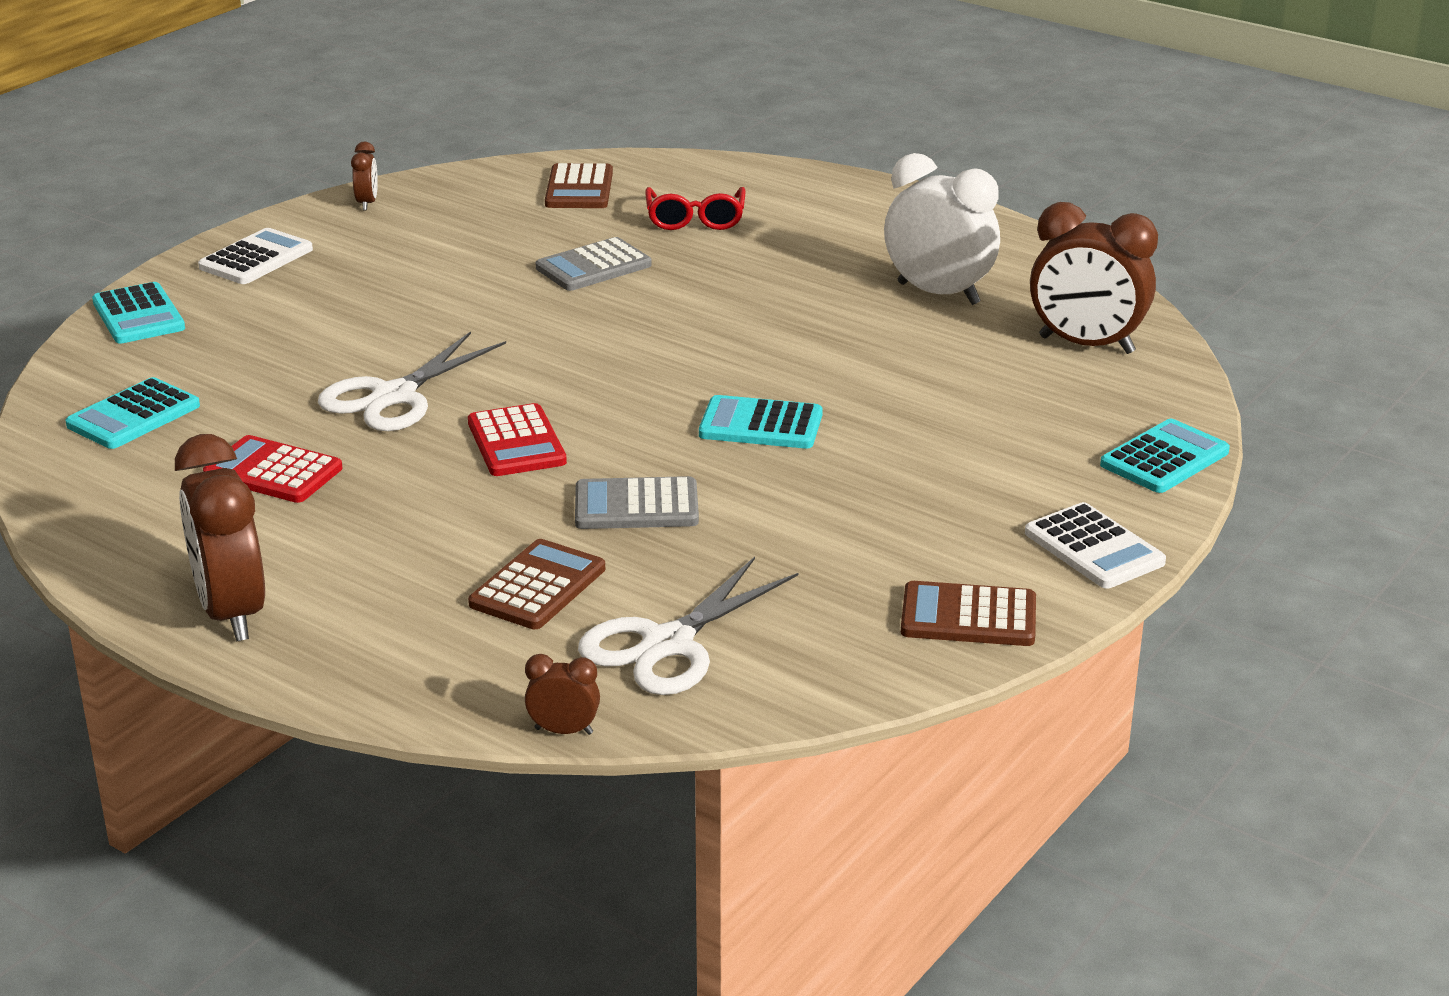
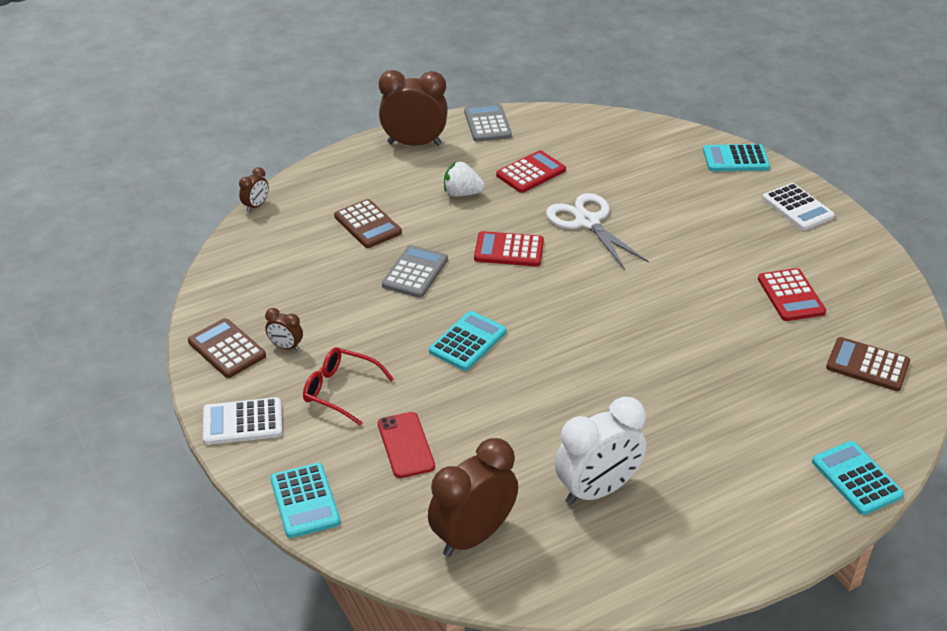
camera: 115 degrees right, 10 degrees up
(133, 416) = (616, 143): turquoise calculator -> turquoise calculator (856, 478)
(367, 203) = (872, 264): brown clock -> brown clock (286, 347)
(379, 520) = (462, 193): none -> white strawberry
(475, 240) = (790, 296): none -> red calculator
(593, 266) = (724, 336): grey calculator -> grey calculator (487, 124)
(668, 644) = (290, 249): white scissors -> none
(695, 219) = (787, 407): red glasses -> red glasses (340, 390)
(968, 616) = (227, 349): brown calculator -> brown calculator turned 75 degrees counterclockwise
(998, 418) = (406, 445): none -> red phone

